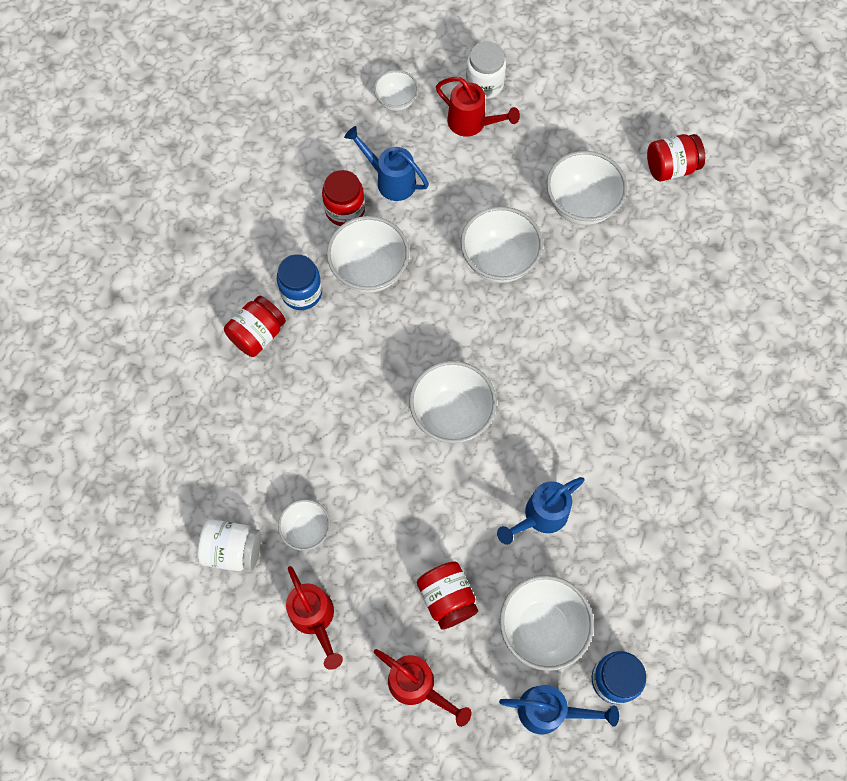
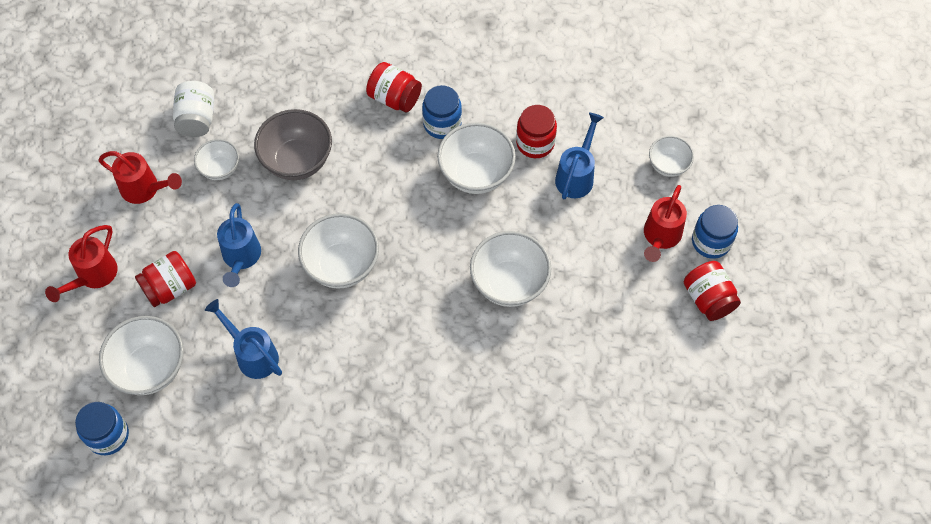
camera: 80 degrees right, 5 degrees down
(314, 445) = (297, 161): none -> grey bowl
(314, 618) = (144, 189): red watering can -> red watering can turned 120 degrees counterclockwise
(484, 84) = (711, 241): white jar -> blue jar
(549, 711) = (77, 384): blue watering can -> blue watering can (241, 258)
(581, 205) = (589, 351): white bowl -> none
(671, 168) = (656, 436): red jar -> red jar (708, 299)

